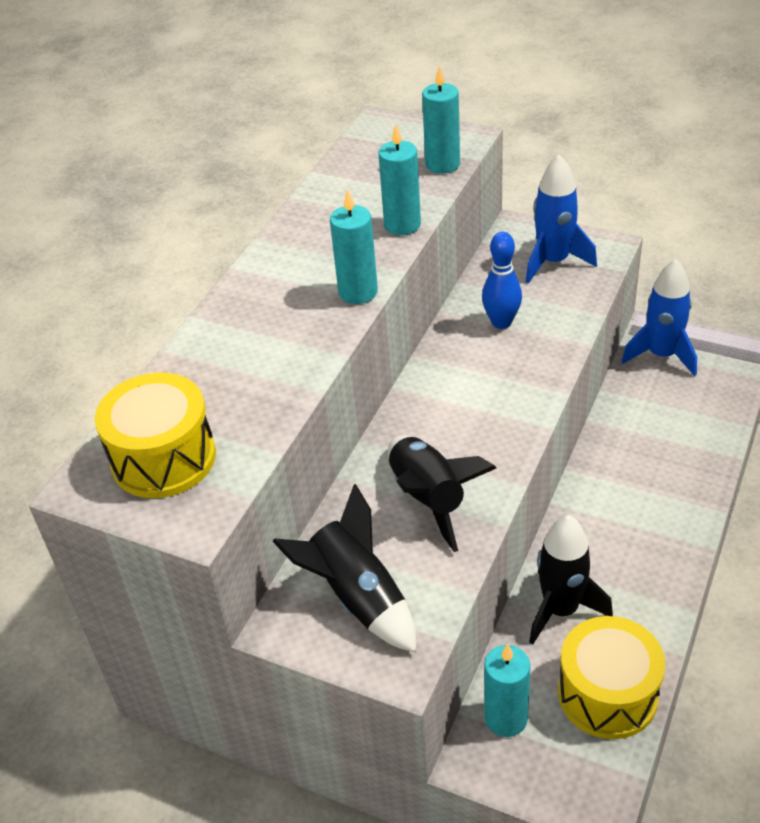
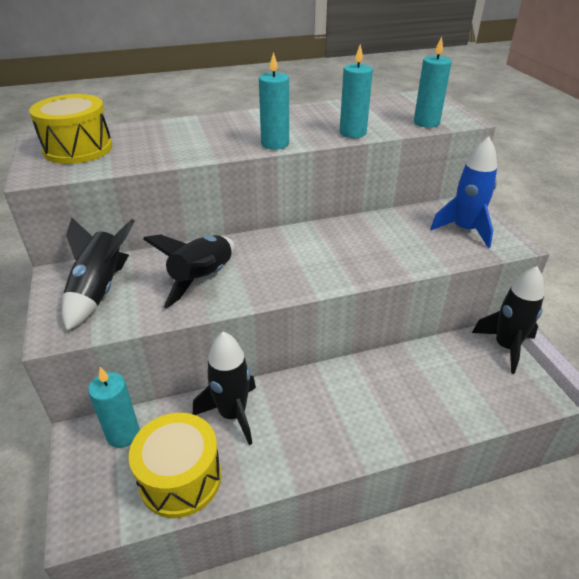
camera: 45 degrees right, 5 degrees down
(501, 322) = (382, 236): blue bowling pin -> none
(661, 355) = (506, 347): blue rocket -> black rocket

